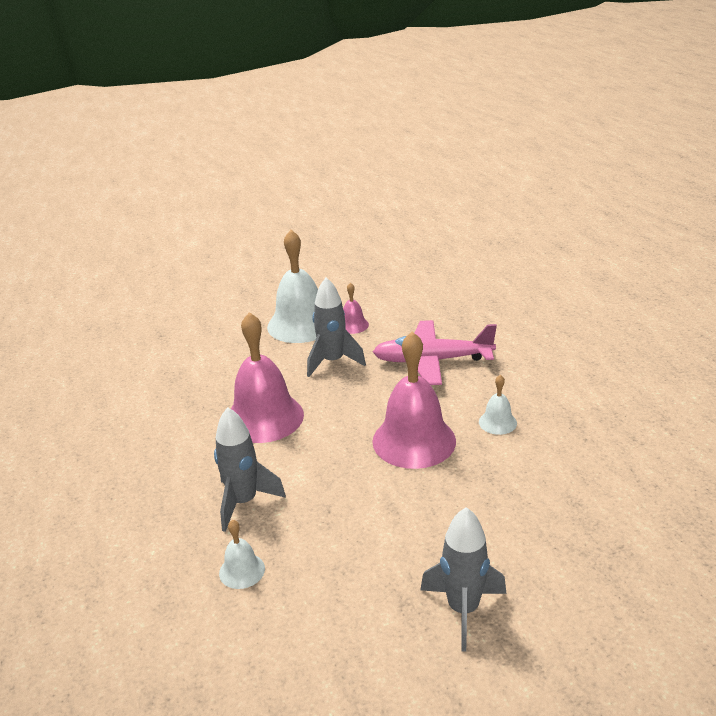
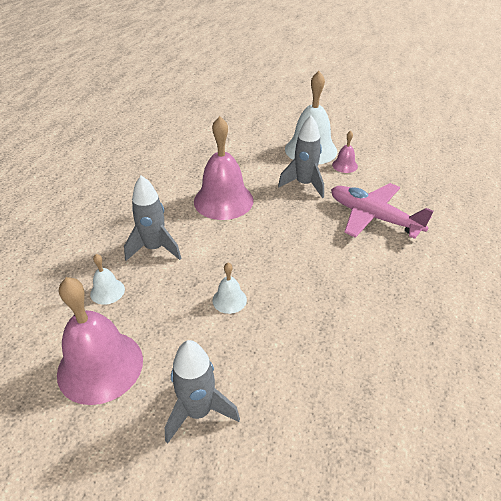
camera: 35 degrees right, 10 degrees up
(414, 441) = (298, 268): pink bell -> pink bell (100, 366)
(497, 422) = (373, 289): white bell -> white bell (229, 300)

